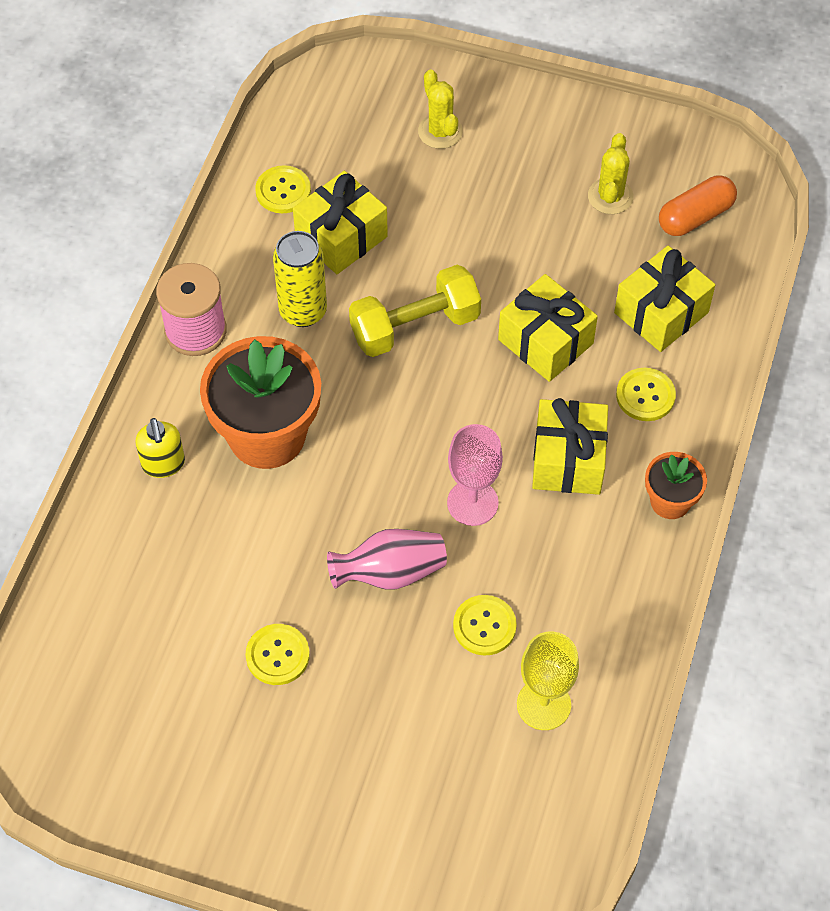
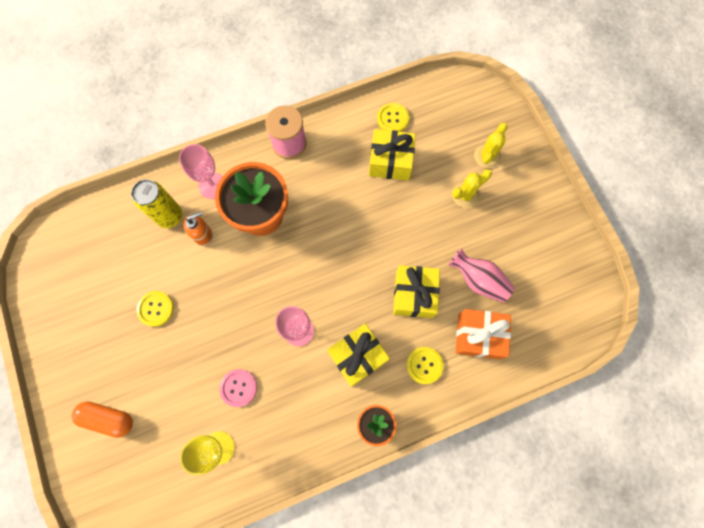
camera: 50 degrees right, 15 degrees up
(163, 464) = (212, 186): yellow soap dispenser -> pink goblet
(226, 524) = (203, 235): none -> orange soap dispenser
(303, 311) = (337, 178): yellow can -> yellow can (170, 216)
(390, 572) = (233, 323): pink vase -> pink vase (478, 280)
(415, 326) = (371, 231): yellow dumbbell -> none
(484, 626) = (238, 388): yellow button -> pink button
(610, 196) = (523, 260): yellow cactus -> yellow cactus (465, 195)
(661, 313) = (478, 336): yellow gift -> orange gift
(695, 216) = (550, 309): orange capsule -> orange capsule (108, 418)

